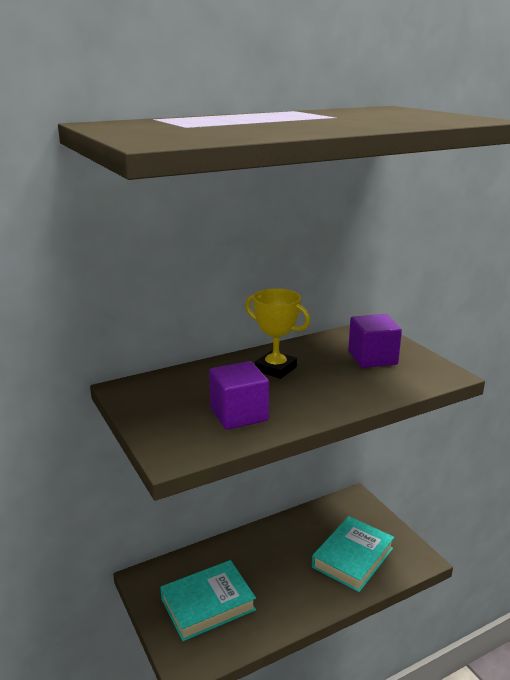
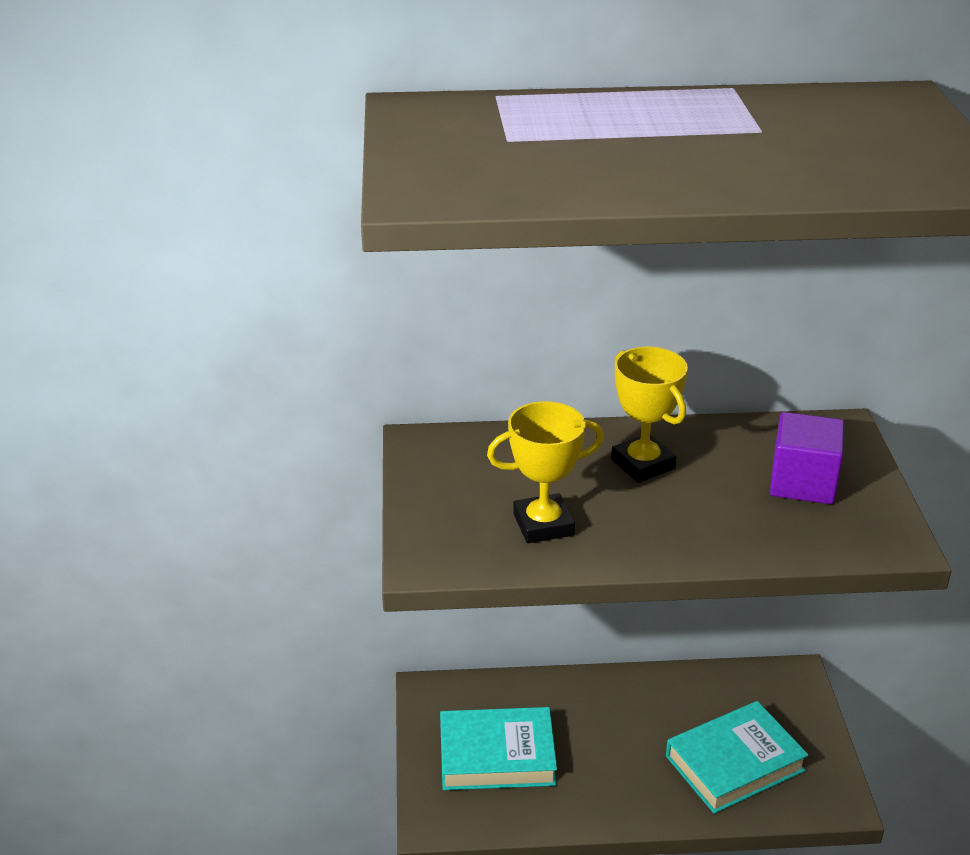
camera: 25 degrees right, 10 degrees up
(239, 414) = (543, 525): purple cube -> yellow trophy

